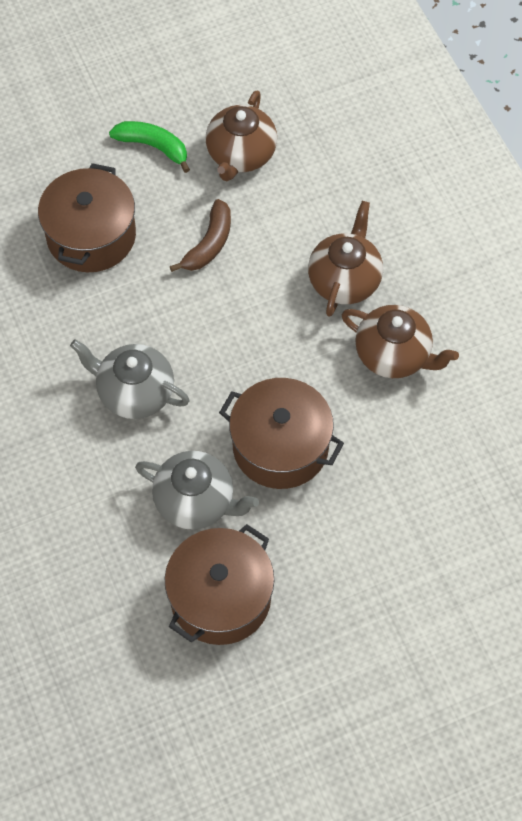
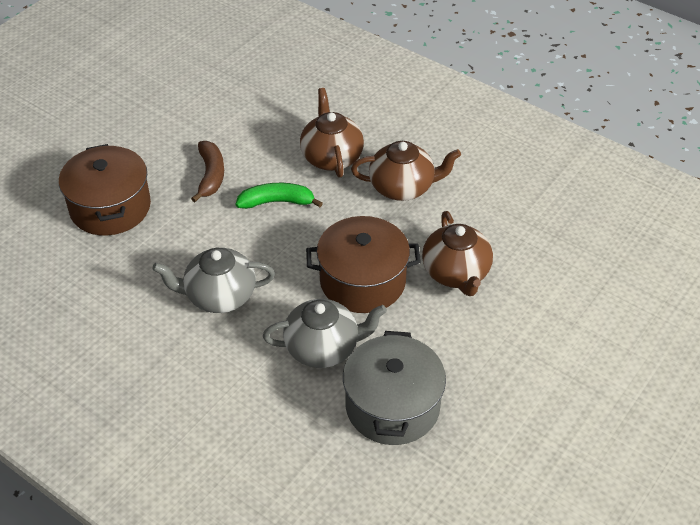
camera: 30 degrees left, 15 degrees down
(153, 147) = (123, 132): green banana -> green banana (277, 202)
(220, 597) = (392, 406): brown pot -> grey pot
(241, 155) = (196, 112): brown teapot -> brown teapot (456, 273)

